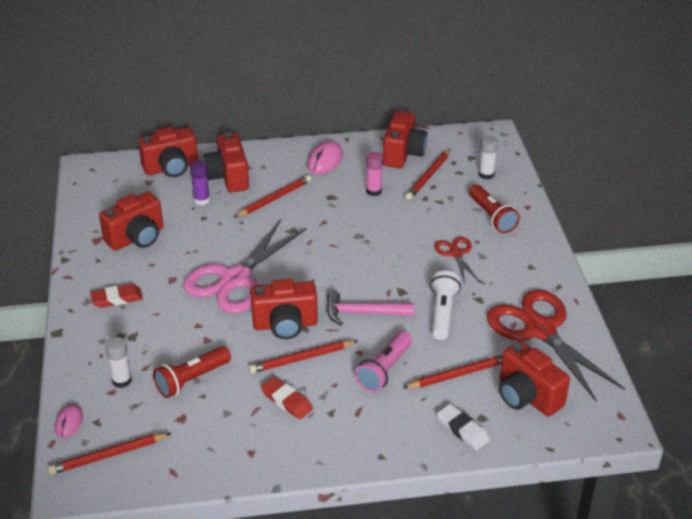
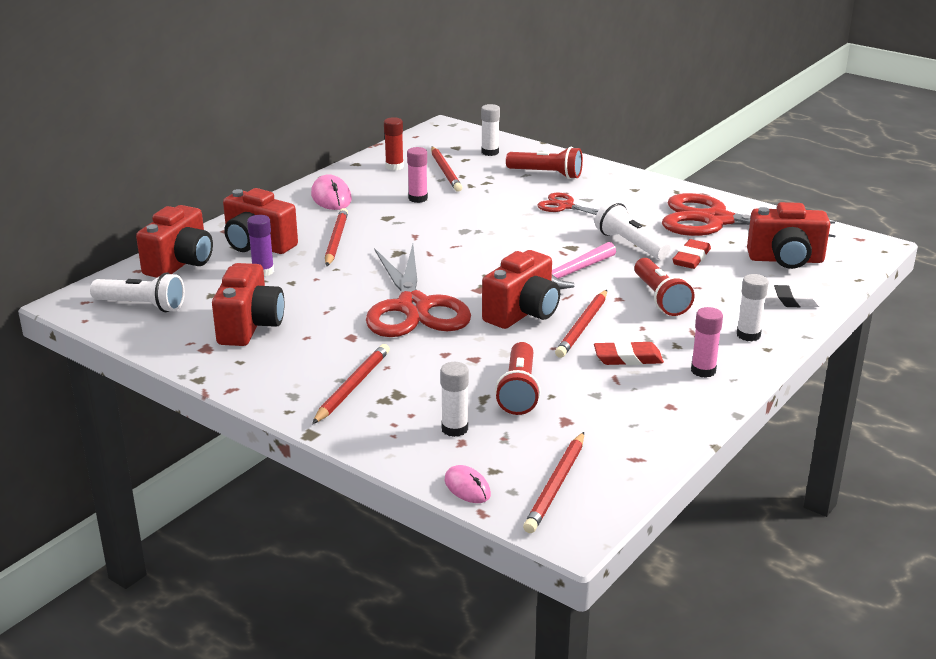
camera: 45 degrees left, 10 degrees down
(111, 189) = (142, 305): none -> white flashlight
(117, 299) = (323, 377): red eraser -> red eraser (691, 258)
(235, 279) = (414, 307): pink scissors -> red scissors
(313, 442) = (703, 371): none -> pink glue stick
(384, 370) = (660, 298): pink flashlight -> red flashlight
(388, 437) = (748, 335): none -> white glue stick
(403, 154) = (394, 166): red camera -> red glue stick
(458, 374) = (716, 272): red pencil -> red pencil (352, 386)

